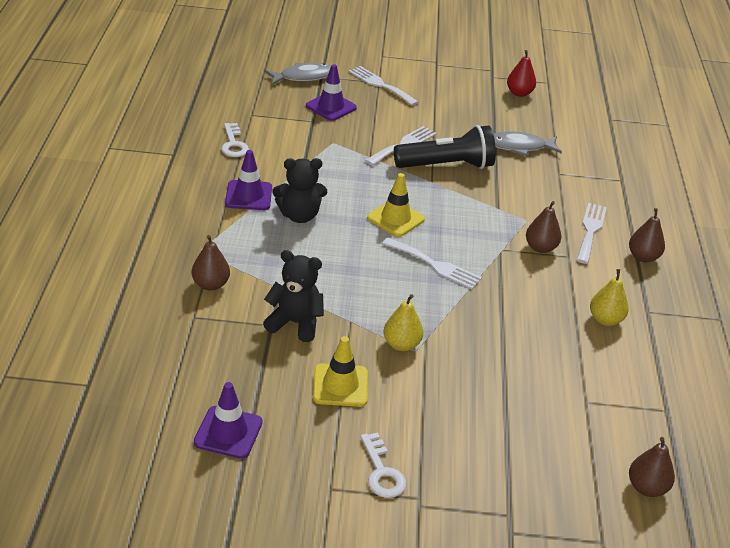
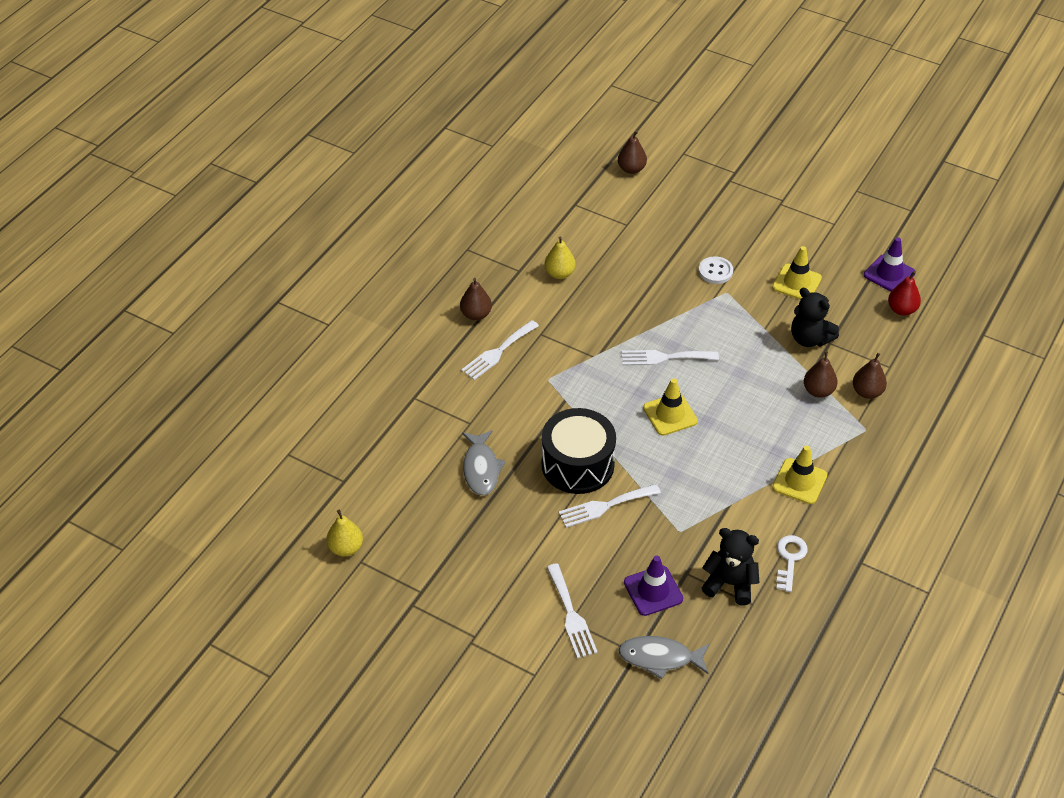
camera: 150 degrees left, 10 degrees up
(248, 196) = (799, 481): purple traffic cone -> yellow traffic cone
(299, 216) = (760, 443): black teddy bear -> black teddy bear (730, 583)
(382, 472) = (796, 223): white key -> none
(401, 344) = (734, 299): yellow pear -> yellow pear (346, 548)
(435, 265) = (664, 357): white fork -> white fork turned 60 degrees counterclockwise
(443, 372) = (715, 271): none -> white button
(446, 166) = (577, 464): black flashlight -> black drum
(519, 93) = (412, 552): red pear -> red pear (901, 310)
(519, 147) = (481, 469): grey fish -> grey fish turned 60 degrees clockwise
(540, 248) = (558, 348): brown pear -> brown pear (818, 391)

